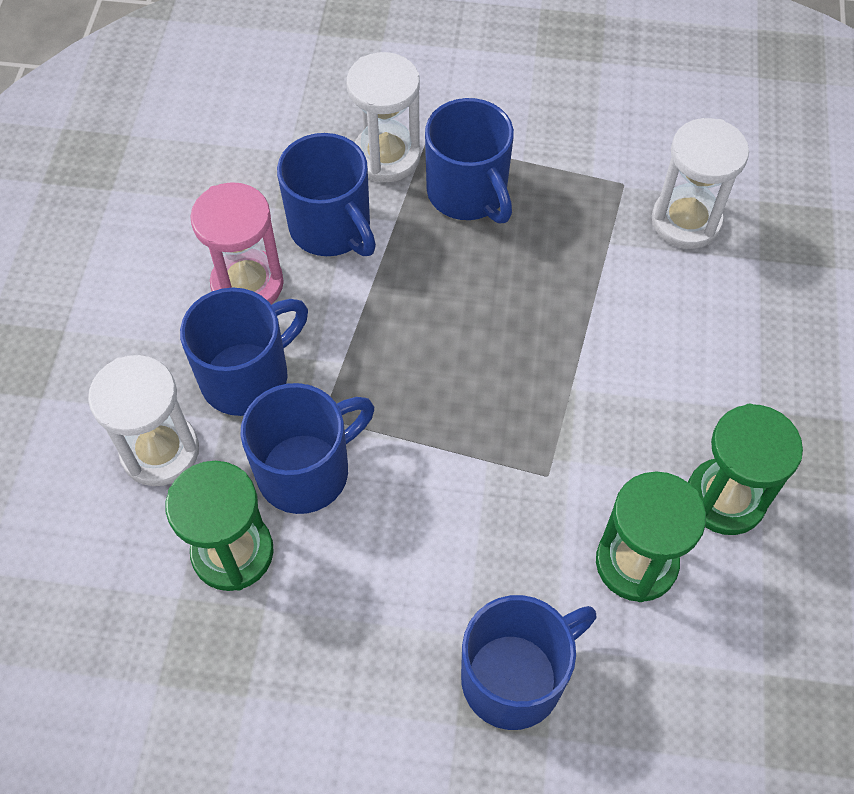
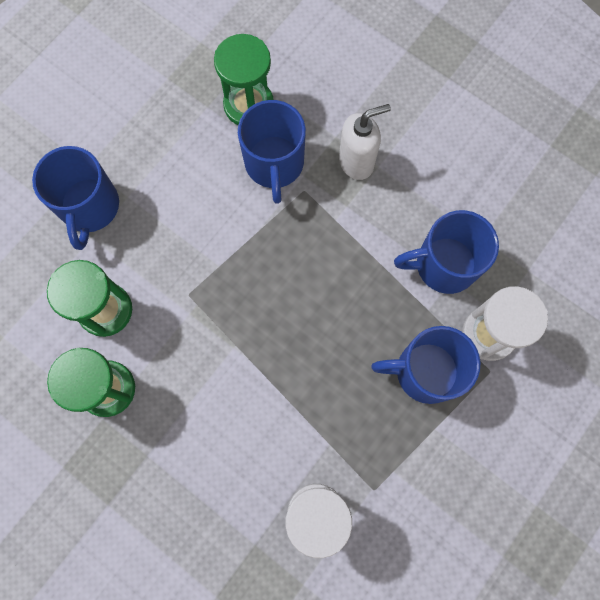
camera: 120 degrees right, 15 degrees up
(160, 451) = (334, 95): white hourglass -> none
(247, 284) = (426, 192): pink hourglass -> none
(247, 377) = (356, 162): blue mug -> white soap dispenser

